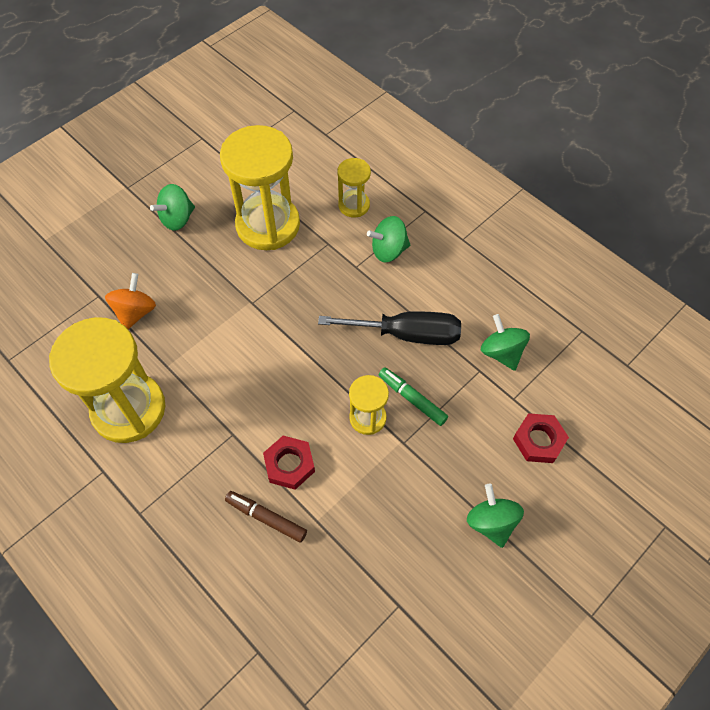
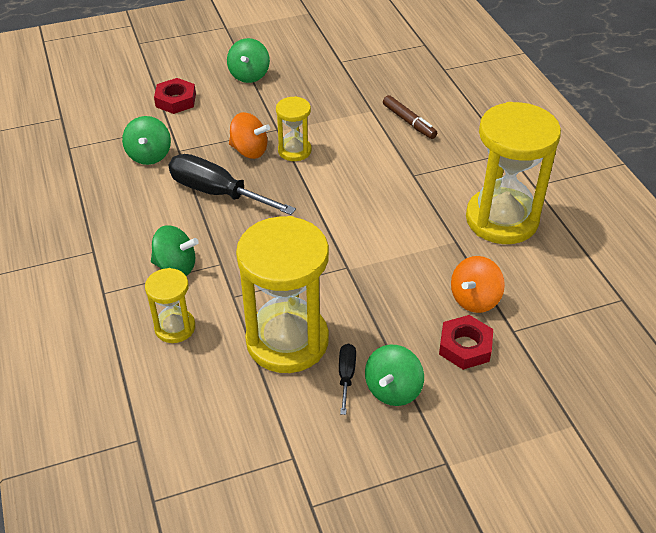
camera: 155 degrees left, 15 degrees down
(177, 219) = (393, 389): green spinning top -> green spinning top turned 135 degrees clockwise
(214, 216) = (346, 376): none -> black screwdriver
(289, 465) = (375, 143): red nut -> red nut (465, 346)
(412, 399) = (249, 151): green marker -> orange spinning top

